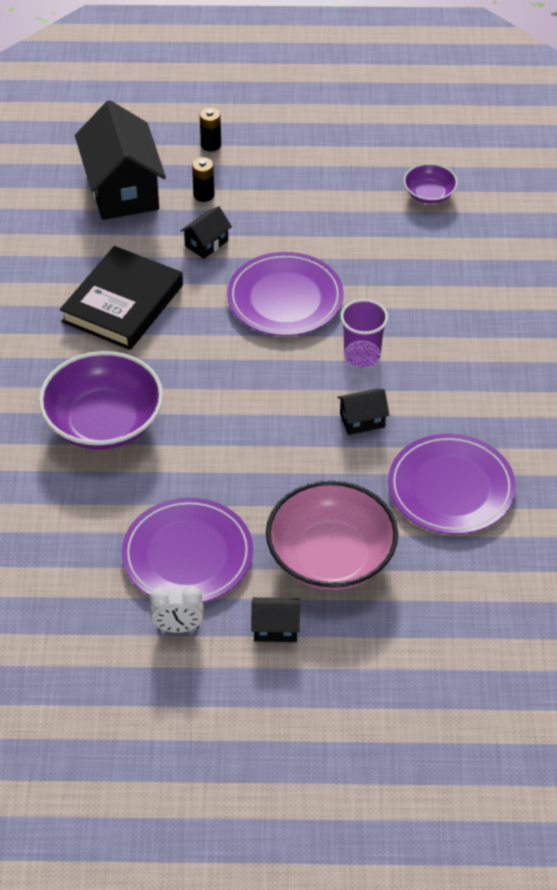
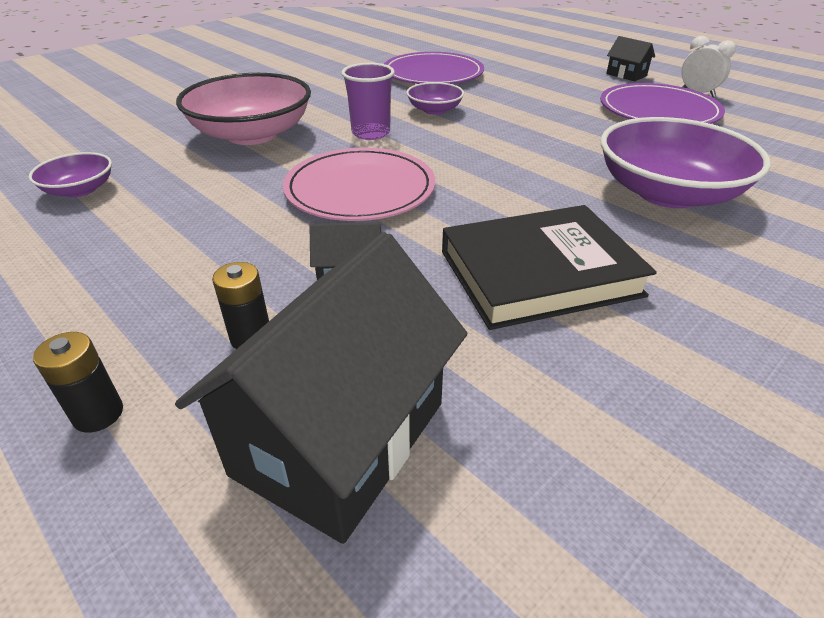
camera: 135 degrees left, 10 degrees down
(285, 298) = (360, 189): purple plate -> pink plate
(331, 557) = (552, 80): pink bowl -> pink bowl (252, 134)
(362, 420) = (434, 110): black house -> purple bowl

